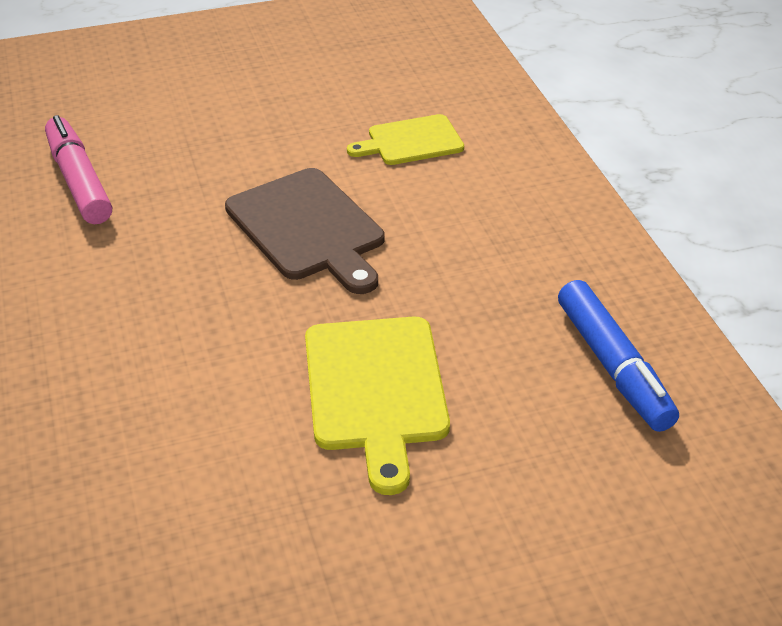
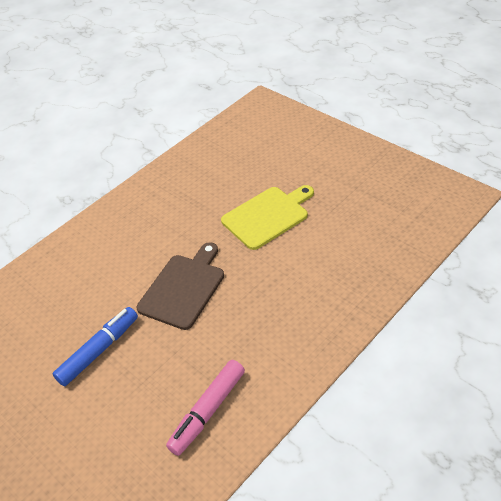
camera: 115 degrees left, 5 degrees up
(411, 141) = (85, 288): yellow cutting board -> none
(613, 366) = (206, 166): blue marker -> blue marker (99, 350)

